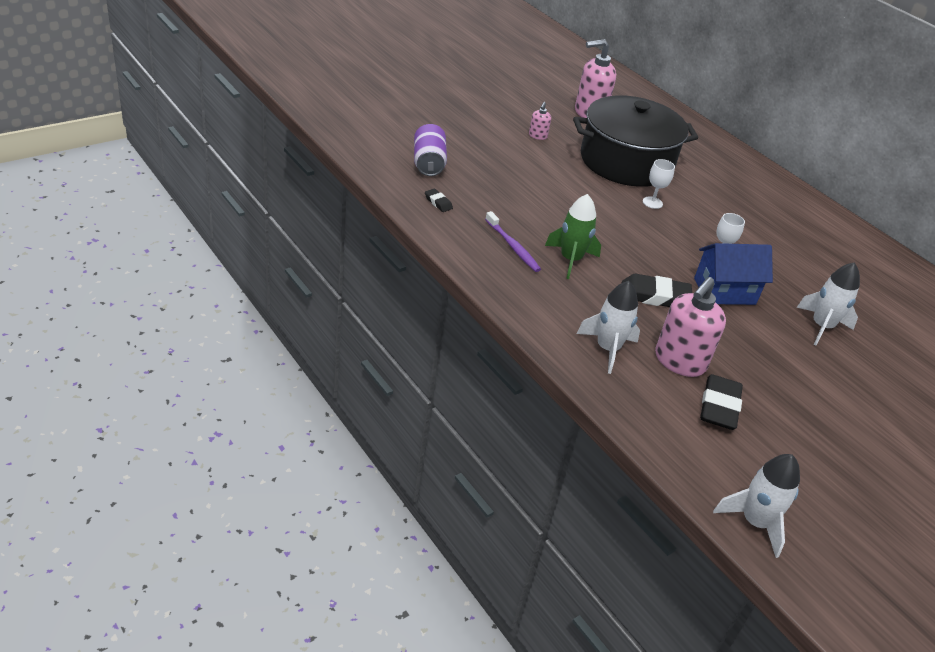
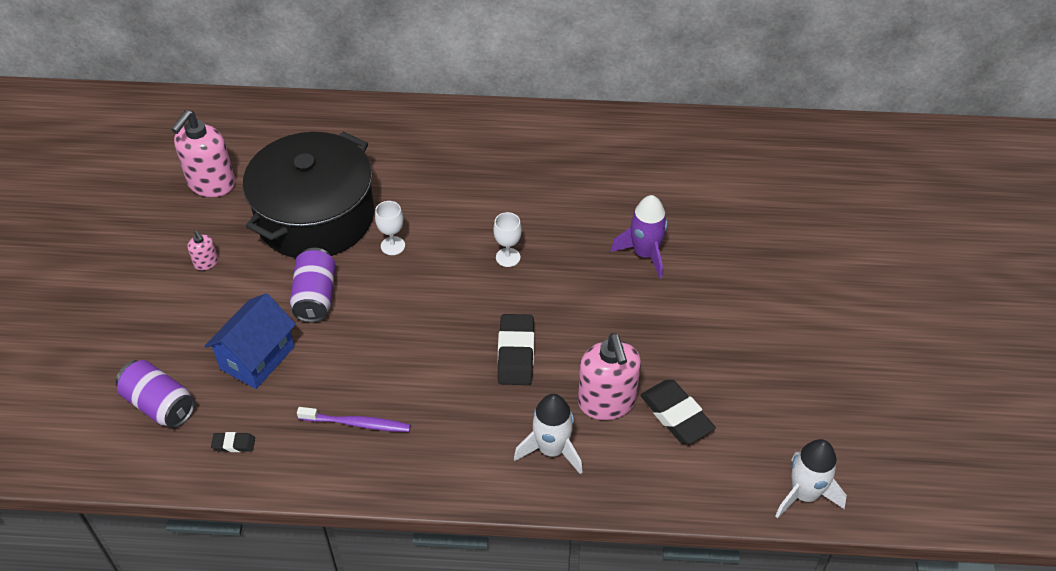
camera: 45 degrees left, 10 degrees up
(570, 260) = (415, 386): green rocket -> none
(574, 188) = (315, 296): none -> purple can
(654, 296) = (516, 353): black eraser -> black eraser turned 45 degrees counterclockwise
(724, 291) = (551, 290): blue house -> blue house (257, 358)
(821, 326) = (644, 254): white rocket -> purple rocket

